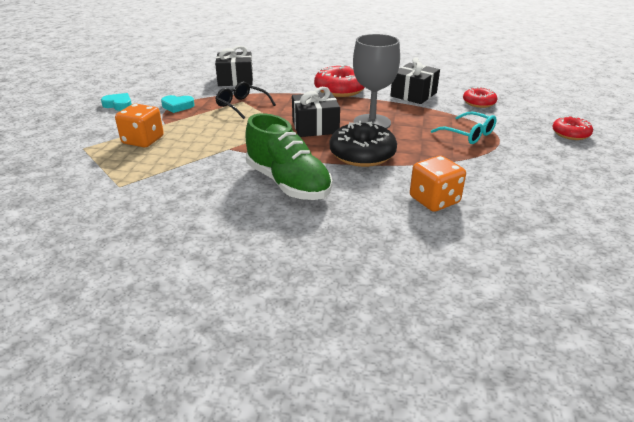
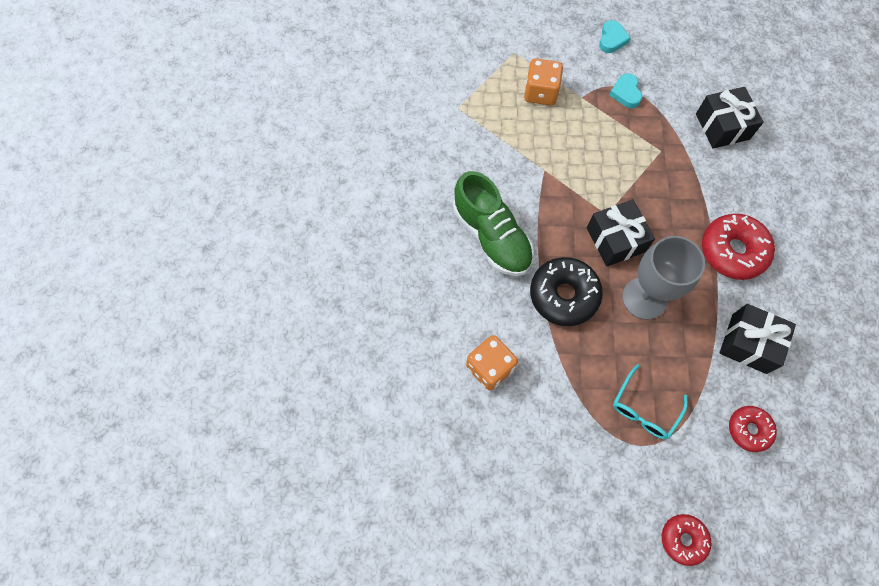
camera: 80 degrees right, 35 degrees up
(242, 105) = (648, 154): black glasses -> none
(288, 183) = (491, 236): green shoe -> green shoe turned 75 degrees counterclockwise

